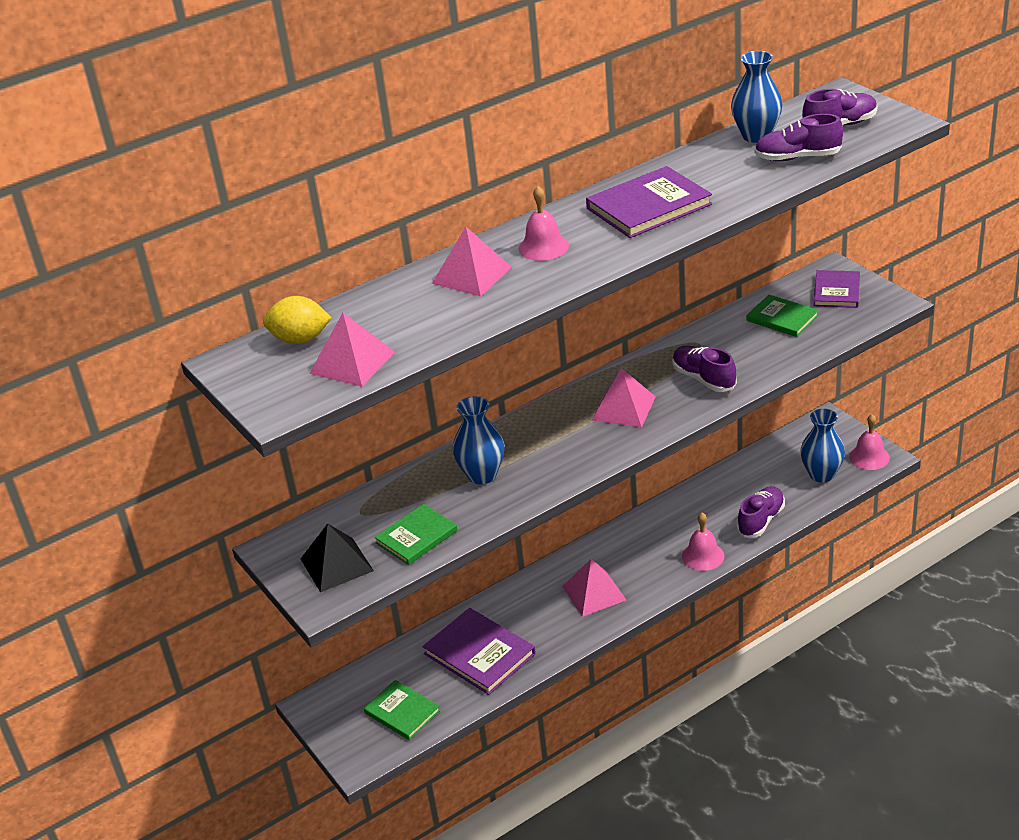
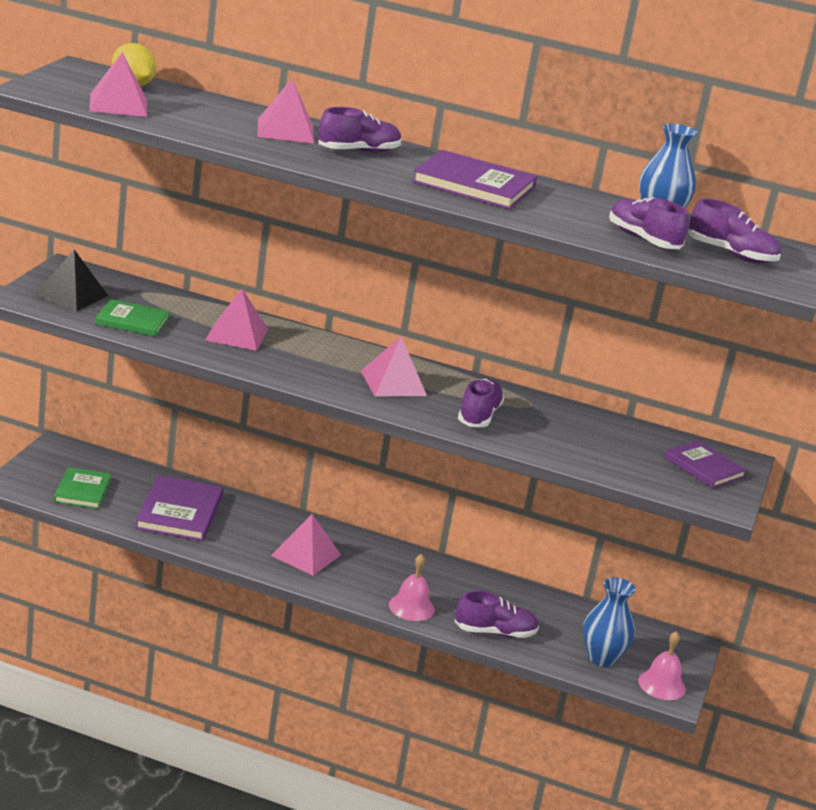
camera: 45 degrees right, 10 degrees down
(482, 475) = (236, 334): blue vase -> pink pyramid
(543, 247) = (358, 151): pink bell -> purple shoe
(782, 318) = (622, 443): green book -> none
(836, 291) = (703, 467): purple book -> purple book turned 75 degrees clockwise

